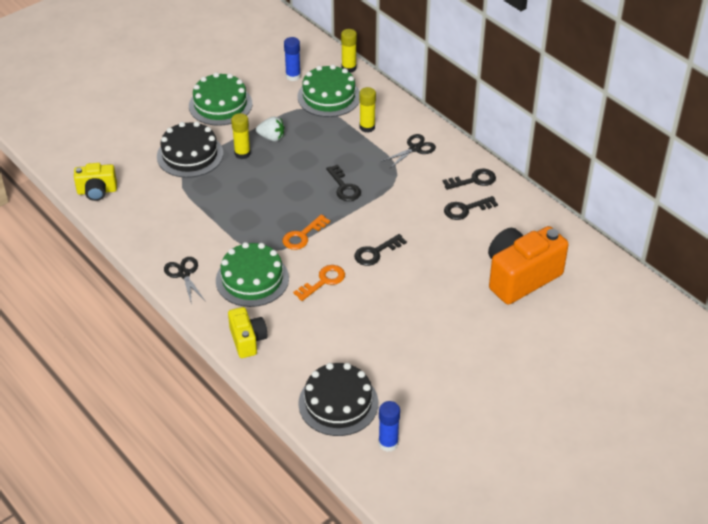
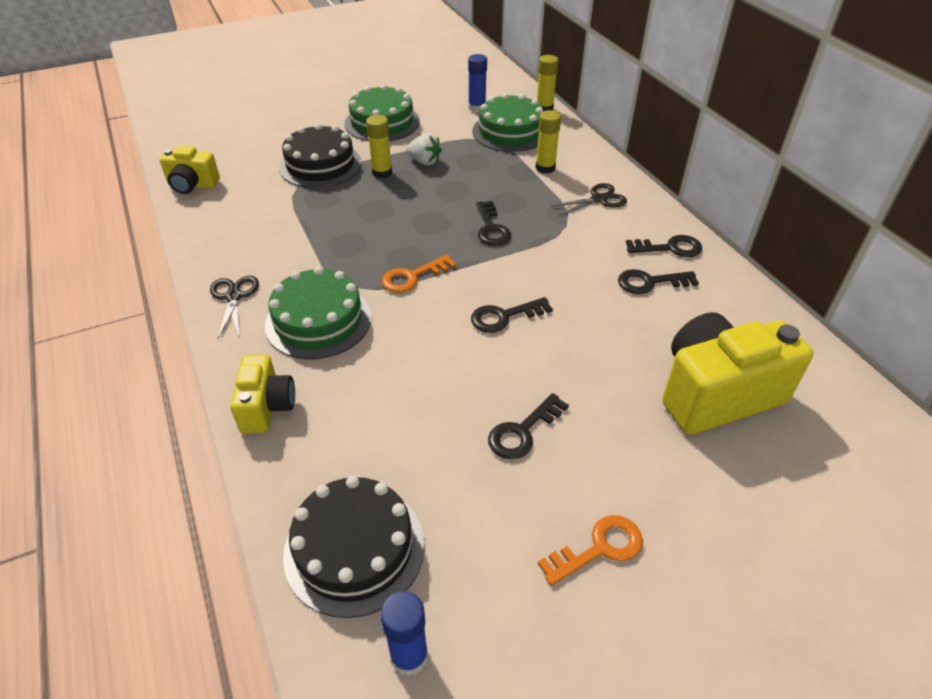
camera: 15 degrees right, 0 degrees up
(323, 281) = (415, 342): orange key -> orange key (599, 548)
(411, 322) = (522, 431): none -> black key
(520, 277) = (716, 394): orange camera -> yellow camera

